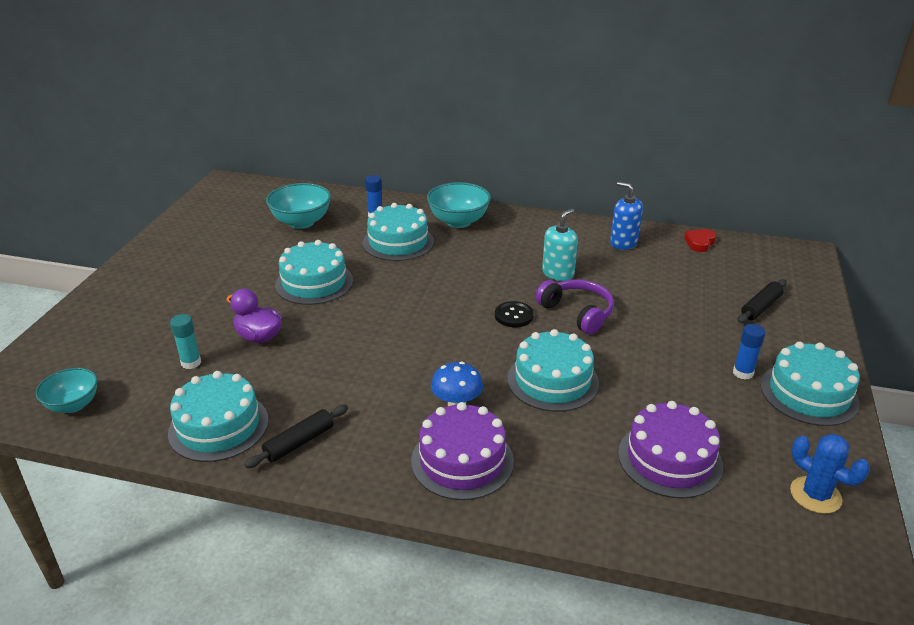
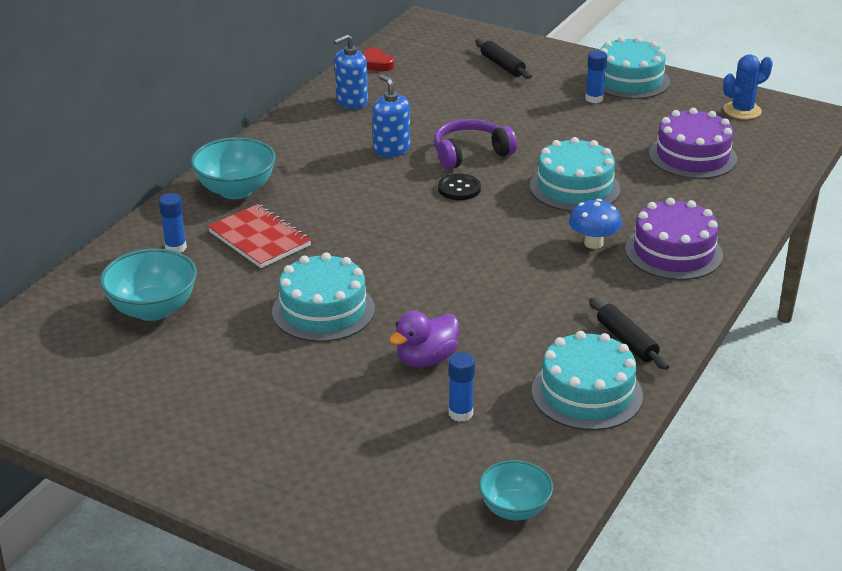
camera: 75 degrees left, 0 degrees up
(191, 363) = (460, 413): turquoise glue stick -> blue glue stick
(398, 242) = (259, 239): turquoise cake -> red notebook
(558, 273) = (391, 149): turquoise soap dispenser -> blue soap dispenser

